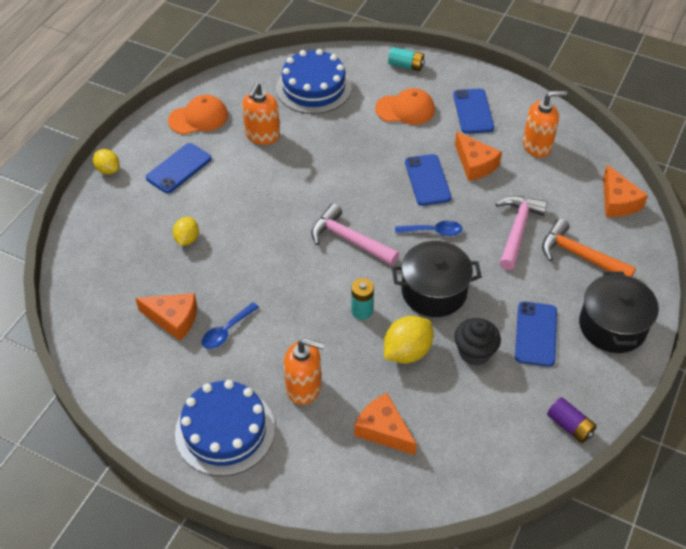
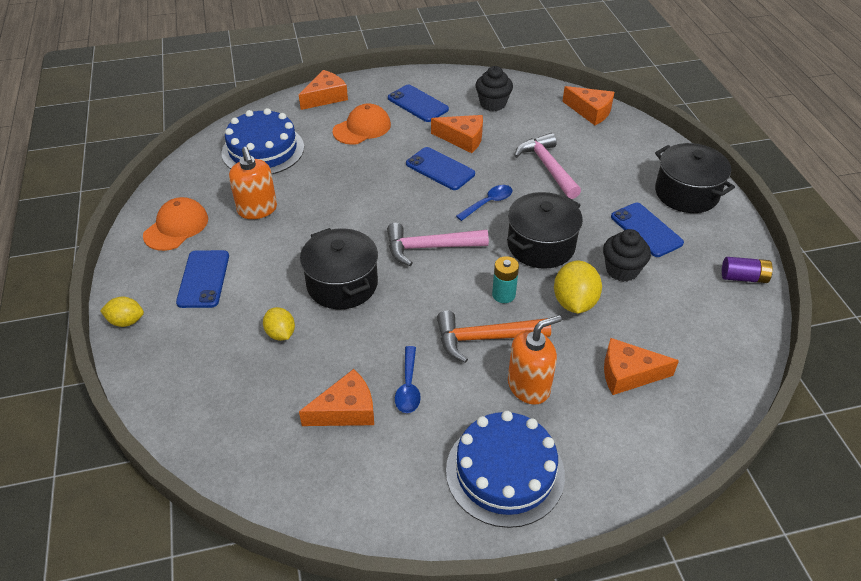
camera: 40 degrees left, 5 degrees down
(260, 229) = (342, 284): none -> black pot
(406, 65) = (325, 97): turquoise battery -> orange cheese
(537, 146) = (493, 104): orange soap dispenser -> black cupcake
(579, 255) = (609, 160): orange hammer -> orange hammer (485, 338)

